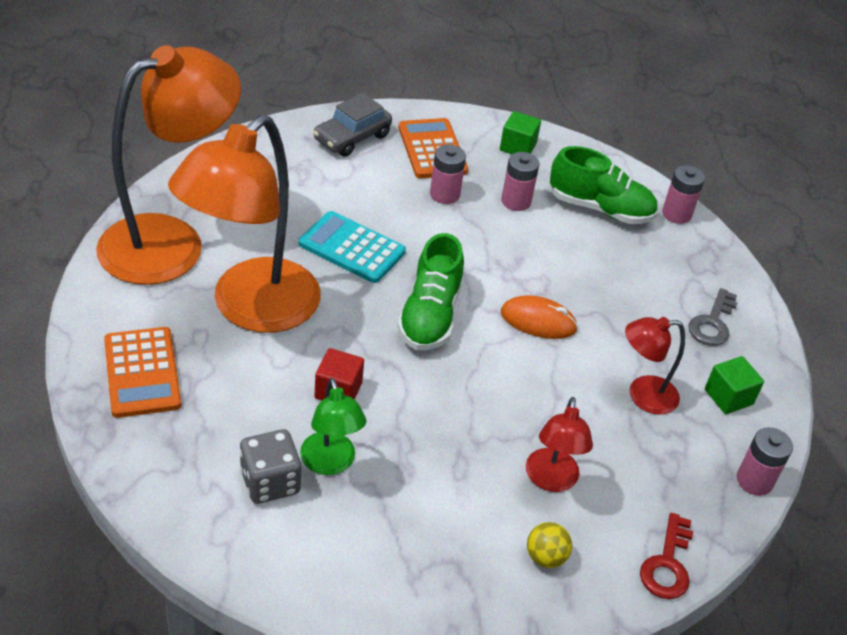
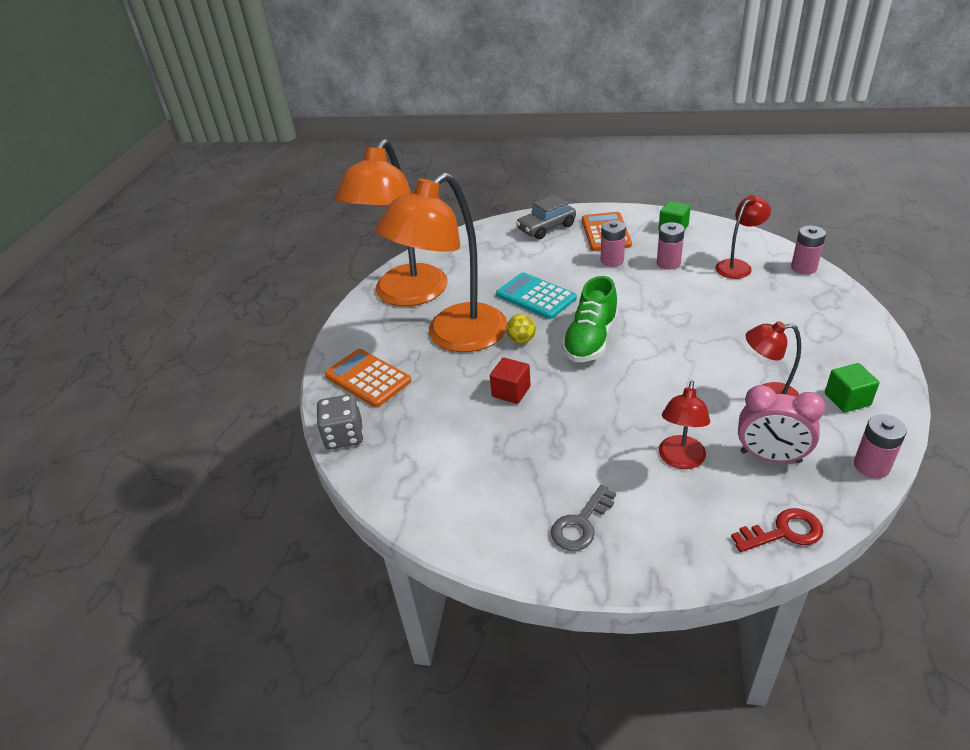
camera: 20 degrees right, 5 degrees down
(142, 373) = (368, 378): orange calculator -> orange calculator turned 135 degrees clockwise
(171, 241) = (405, 295): orange lamp -> orange lamp turned 135 degrees clockwise
(270, 482) = (448, 455): grey dice -> grey dice (344, 436)
(330, 463) = (497, 442): green lamp -> none
(538, 321) = (679, 343): orange mouse -> none
(545, 557) = (670, 520): yellow ball -> yellow ball (521, 340)
(600, 208) = (737, 266): green shoe -> red lamp
(649, 473) = (770, 457): none -> pink clock
(667, 565) = (784, 532): red key -> red key turned 135 degrees counterclockwise
(712, 323) = (833, 344): grey key -> grey key (581, 524)

